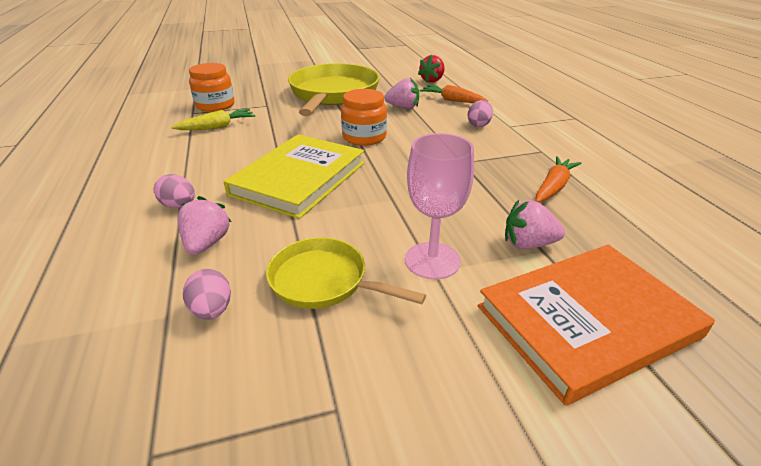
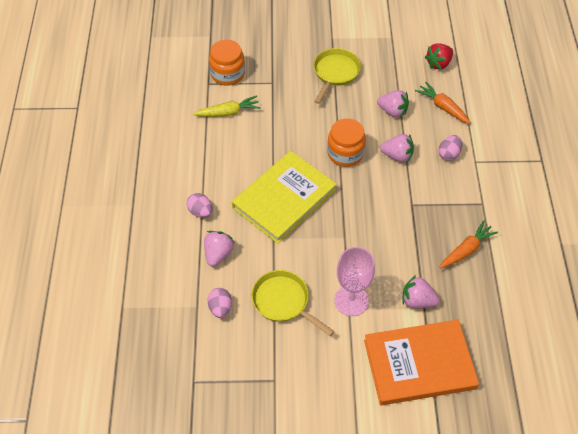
camera: 15 degrees right, 20 degrees up
(333, 94) = (335, 73): yellow pan -> yellow pan, size x0.55
(424, 132) = (397, 155): none -> pink strawberry

